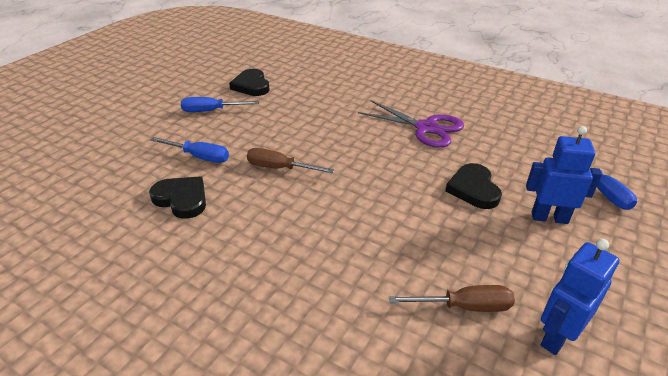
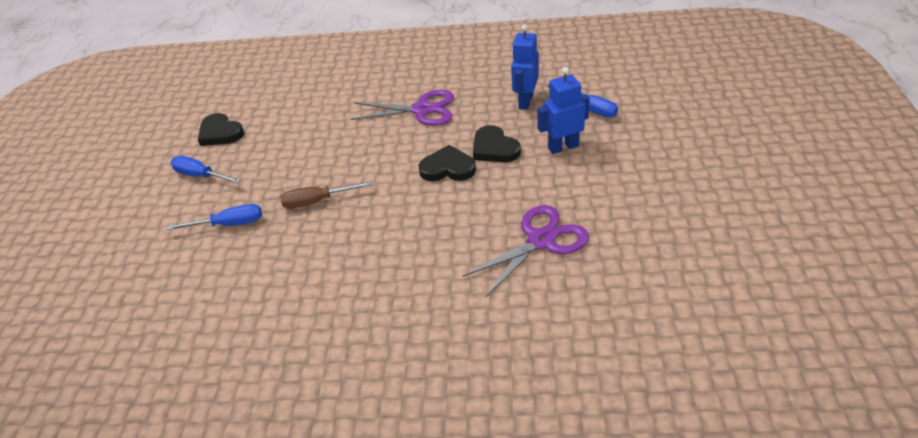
camera: 25 degrees left, 5 degrees up
(182, 199) = (247, 268): black heart -> black heart (448, 168)
(211, 111) = (200, 176): blue screwdriver -> blue screwdriver turned 60 degrees clockwise
(464, 306) = (541, 240): brown screwdriver -> purple scissors
(557, 337) = (612, 230): blue robot -> blue robot (525, 101)

